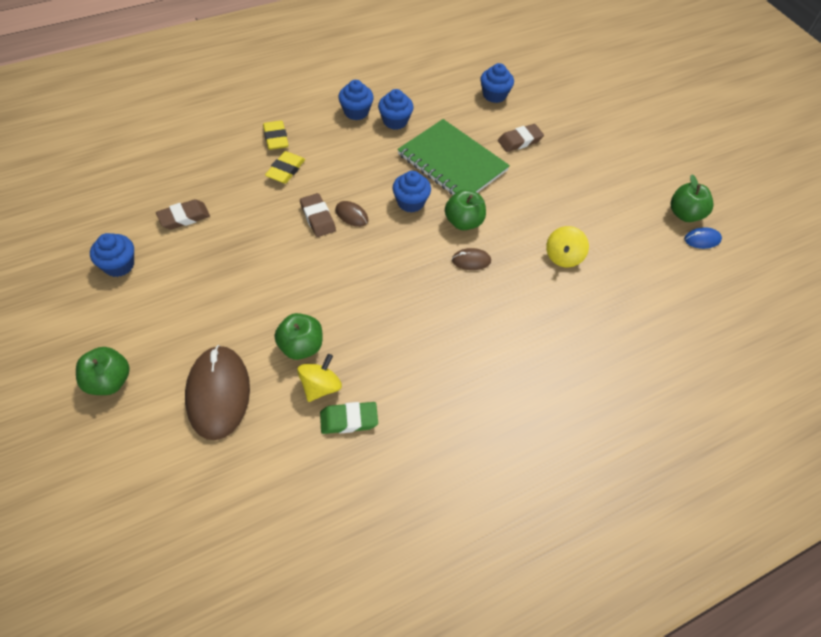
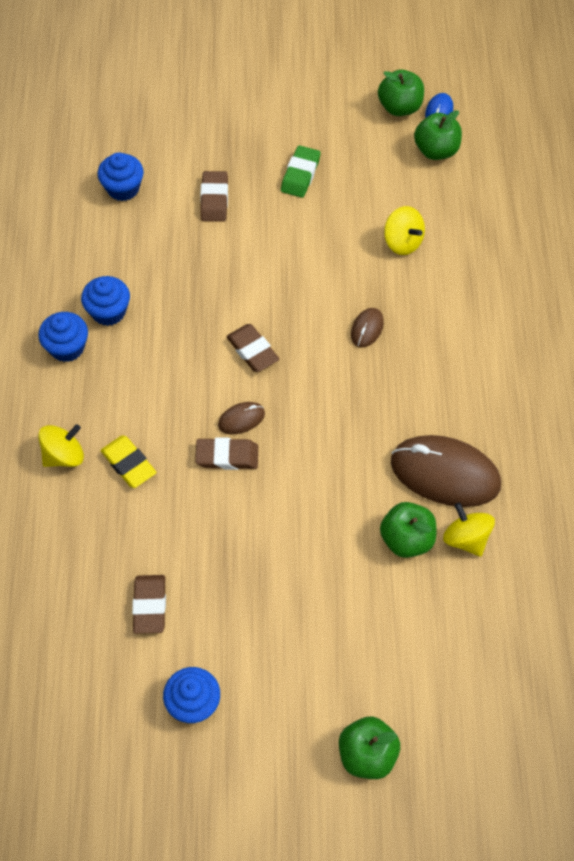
camera: 60 degrees left, 5 degrees up
(218, 393) = (432, 643): brown mouse -> brown mouse (445, 473)
(276, 138) = (64, 455): yellow eraser -> yellow spinning top
(349, 420) = (517, 526): green eraser -> green eraser (300, 175)
(410, 202) = (252, 351): blue cupcake -> brown eraser
(452, 162) = (212, 282): green notebook -> none
(463, 222) = (309, 311): green apple -> green apple (436, 150)

